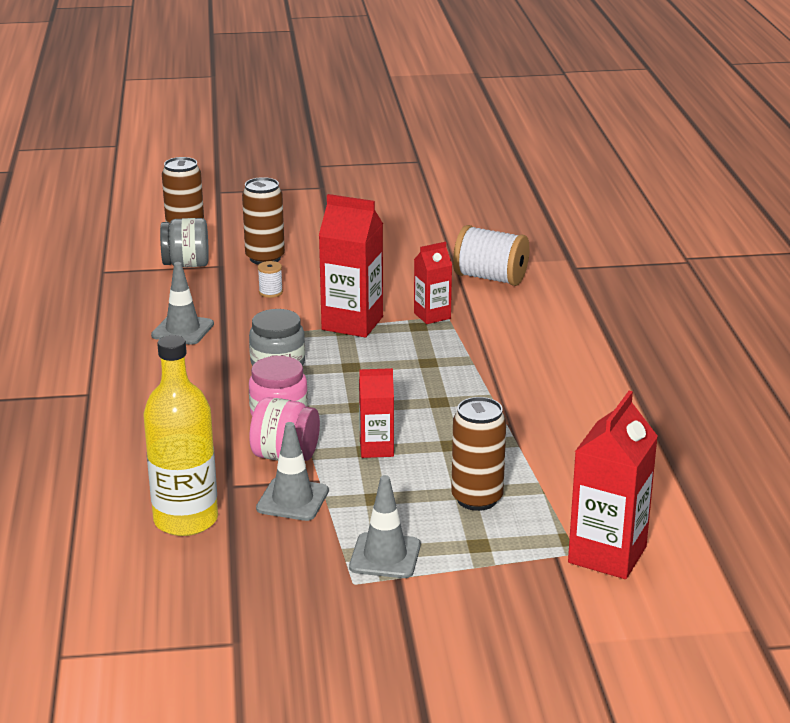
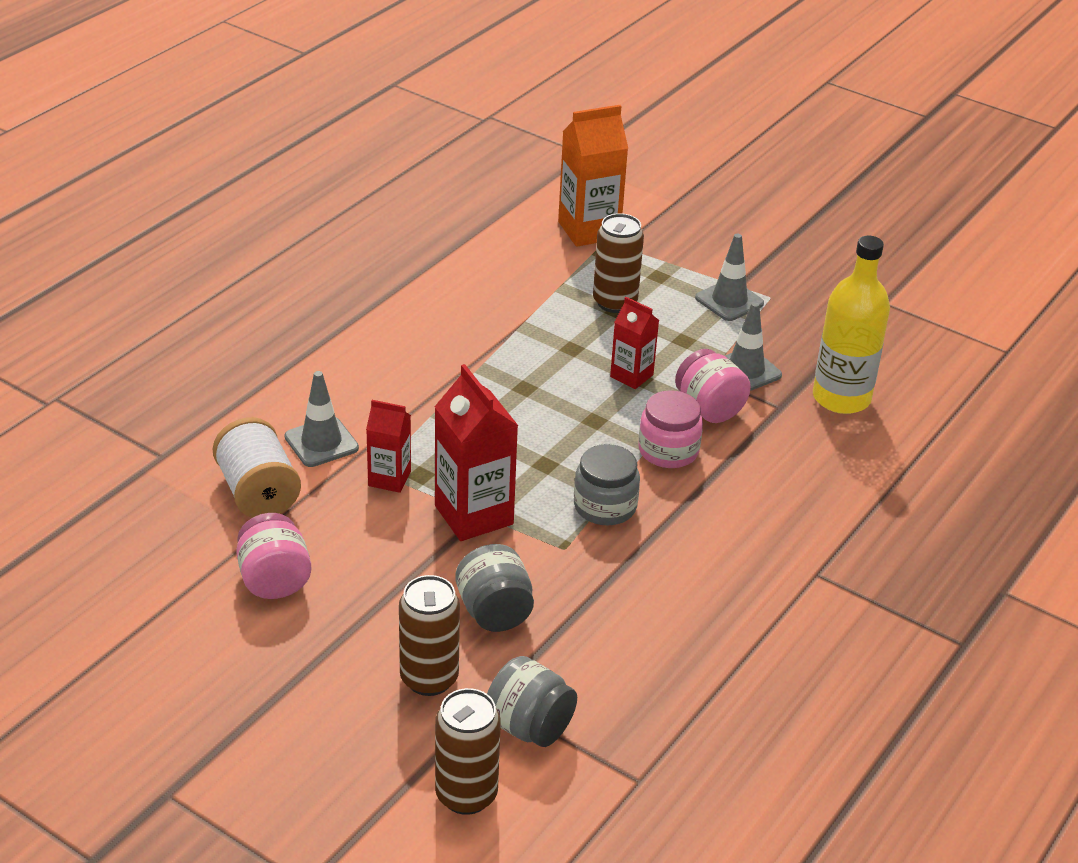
camera: 140 degrees left, 10 degrees up
(182, 330) = (646, 609): grey traffic cone -> grey traffic cone (321, 442)
(270, 292) = (494, 612): white spool -> grey jar
(409, 254) = (274, 580): none -> pink jar
(607, 555) = (589, 230): red carton -> orange carton

